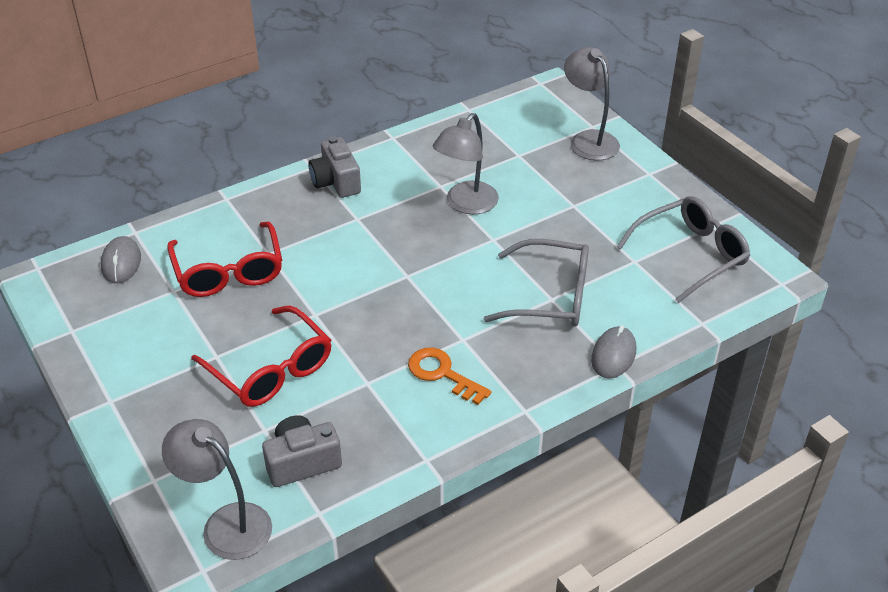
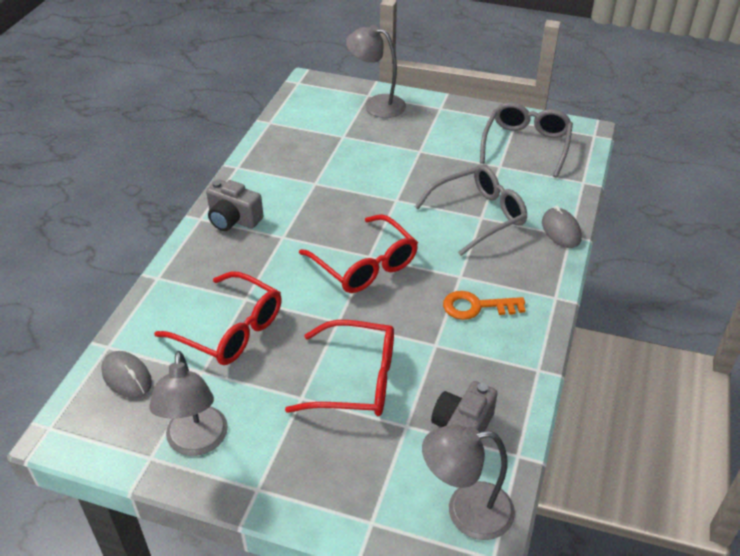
camera: 40 degrees left, 0 degrees up
(393, 281) = (365, 265): none -> red glasses
(466, 204) = (349, 186): grey lamp -> grey lamp (196, 442)

